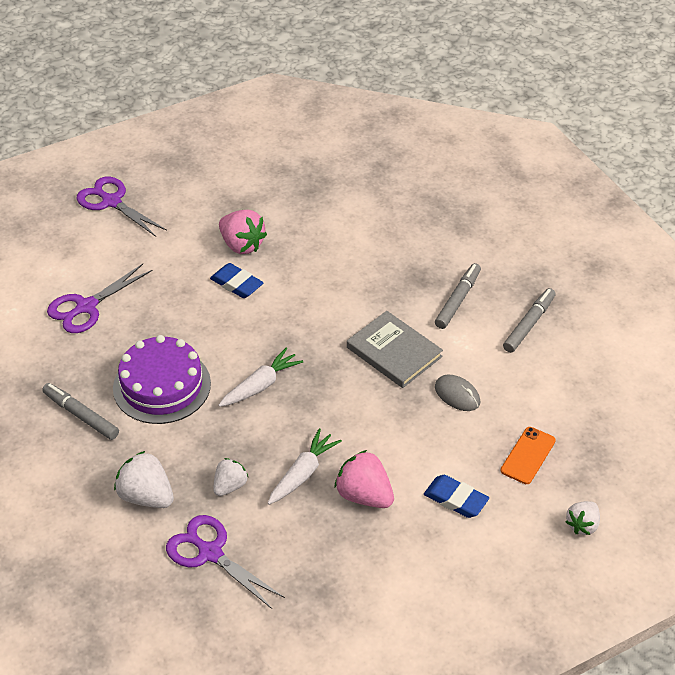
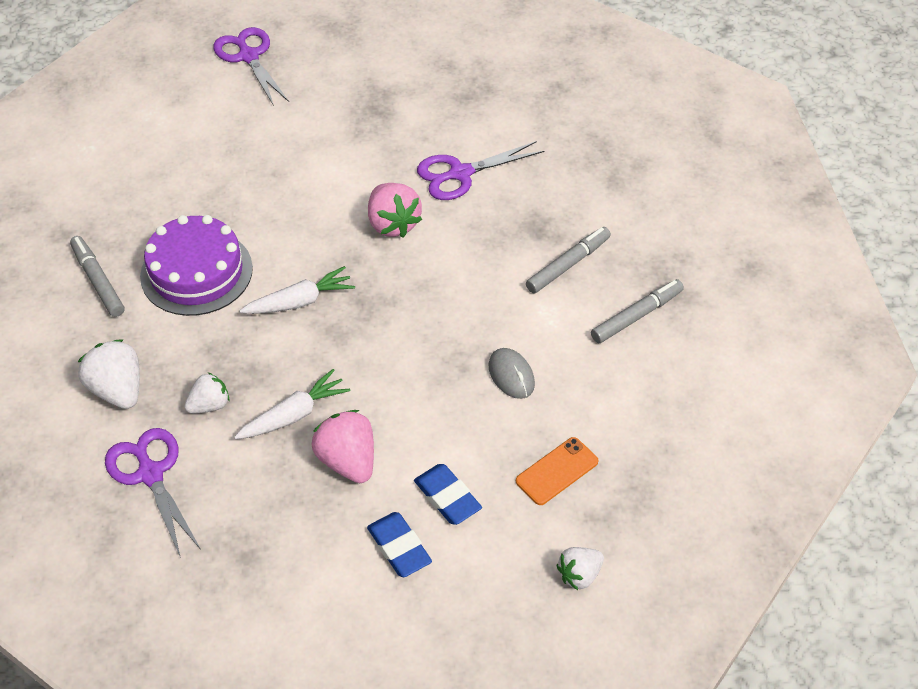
camera: 20 degrees right, 5 degrees up
(86, 307) = (164, 164): purple scissors -> purple scissors (460, 174)
(236, 284) = (332, 181): blue eraser -> blue eraser (399, 547)
(242, 245) = (360, 138): pink strawberry -> pink strawberry (393, 224)
(394, 352) = (465, 305): grey book -> none

